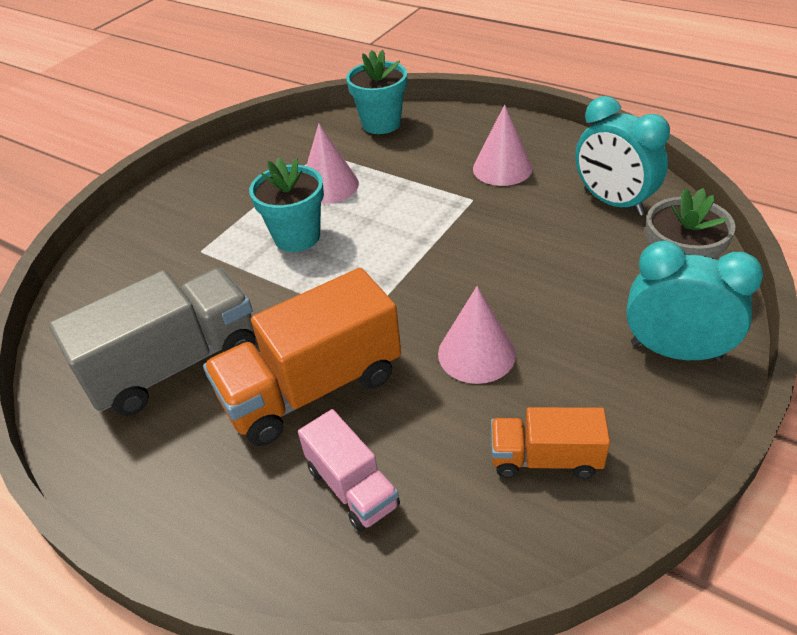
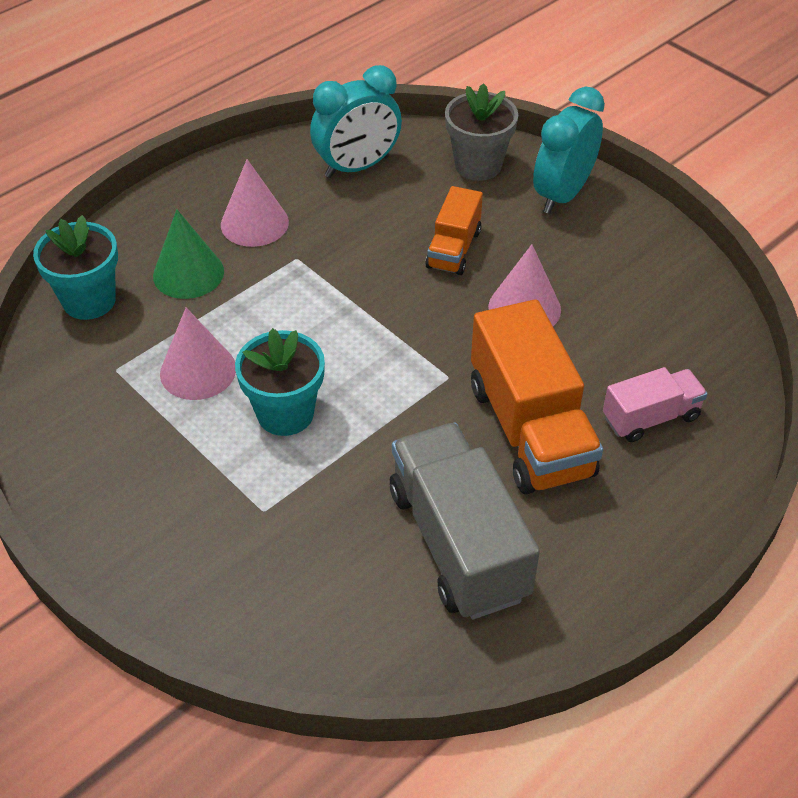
camera: 80 degrees left, 5 degrees up
(428, 154) = (188, 273): none -> green cone
(545, 458) = (649, 296): orange truck -> orange truck (454, 249)

